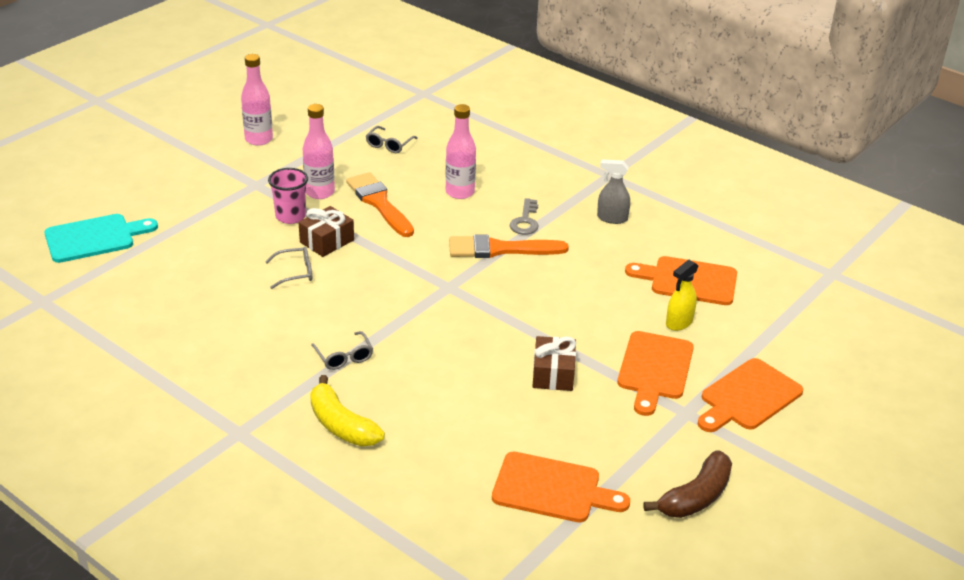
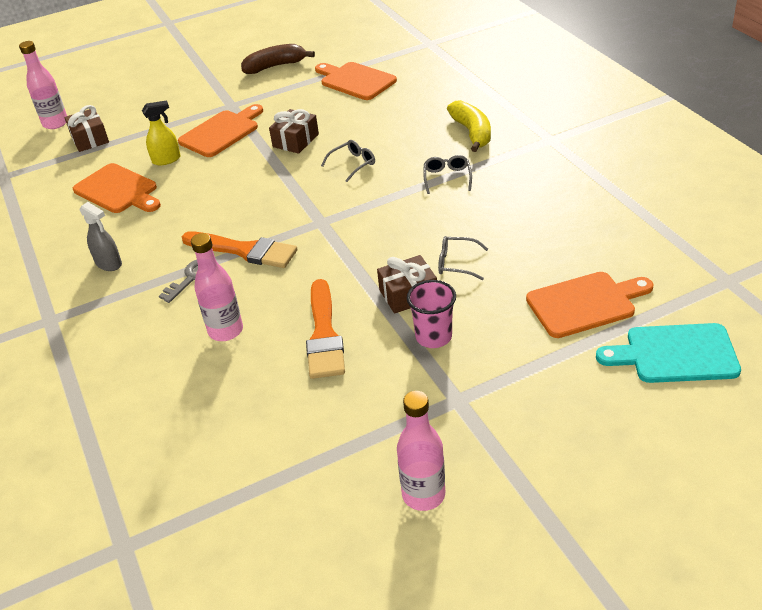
camera: 150 degrees left, 5 degrees up
(320, 192) = (383, 367): pink bottle -> pink bottle (55, 123)
(389, 145) = (251, 434): grey glasses -> grey glasses (353, 164)
(748, 397) = (181, 107): orange cutting board -> orange cutting board (585, 304)
(802, 332) = (90, 139): none -> brown gift

